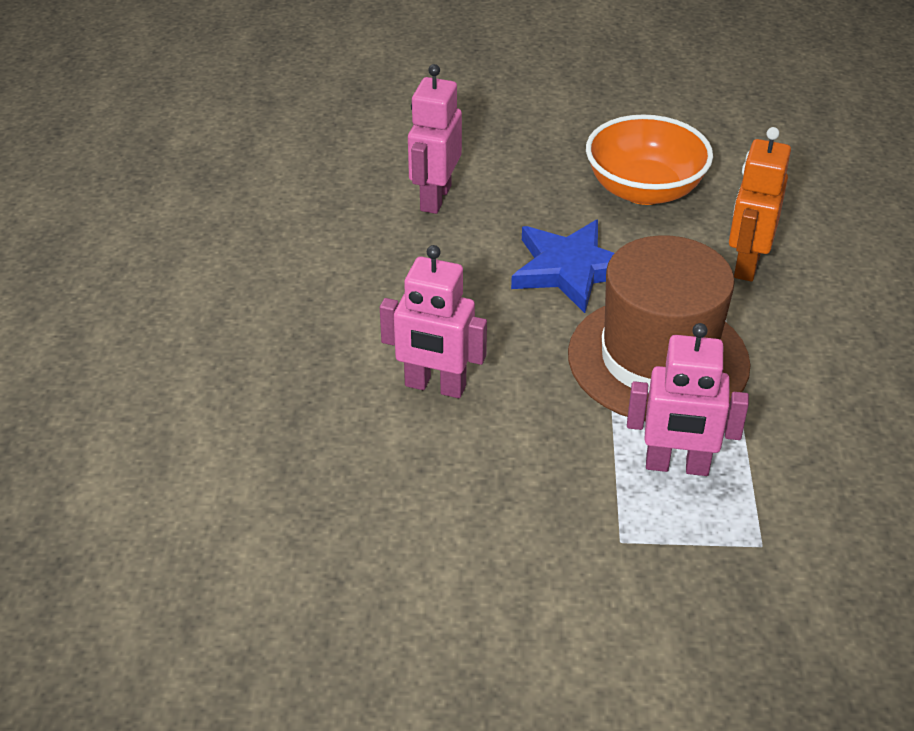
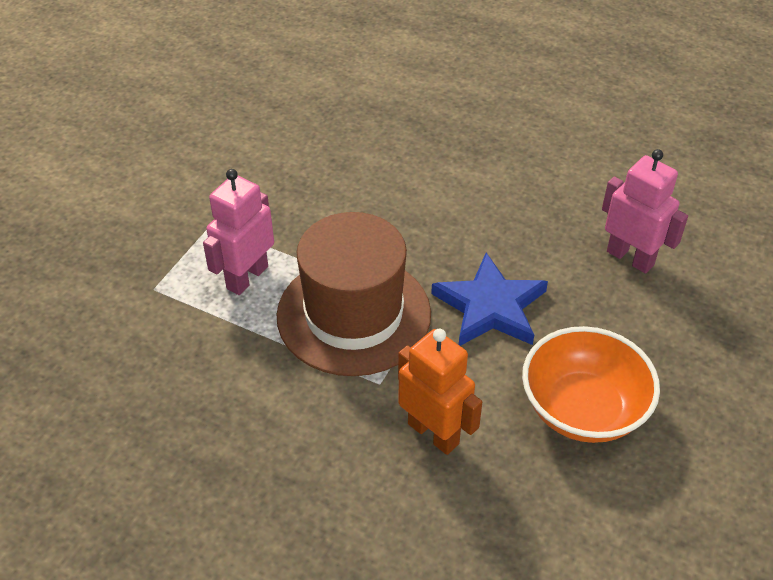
camera: 115 degrees right, 5 degrees up
(435, 386) = (402, 188): pink robot -> none

